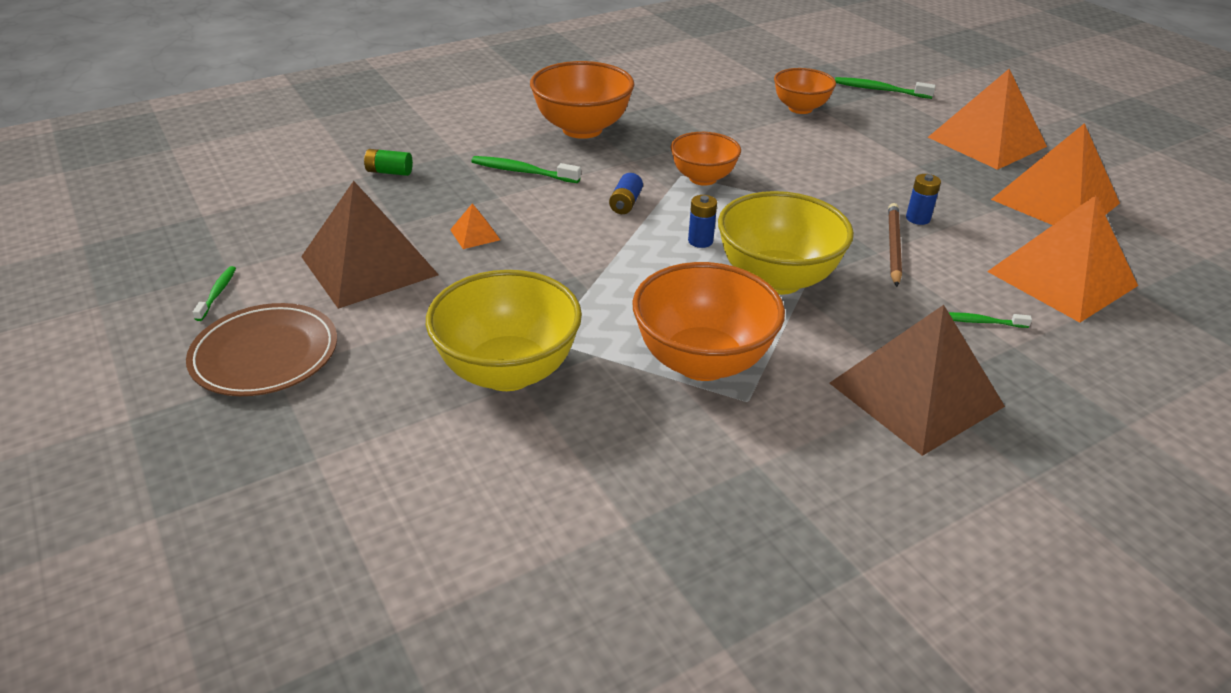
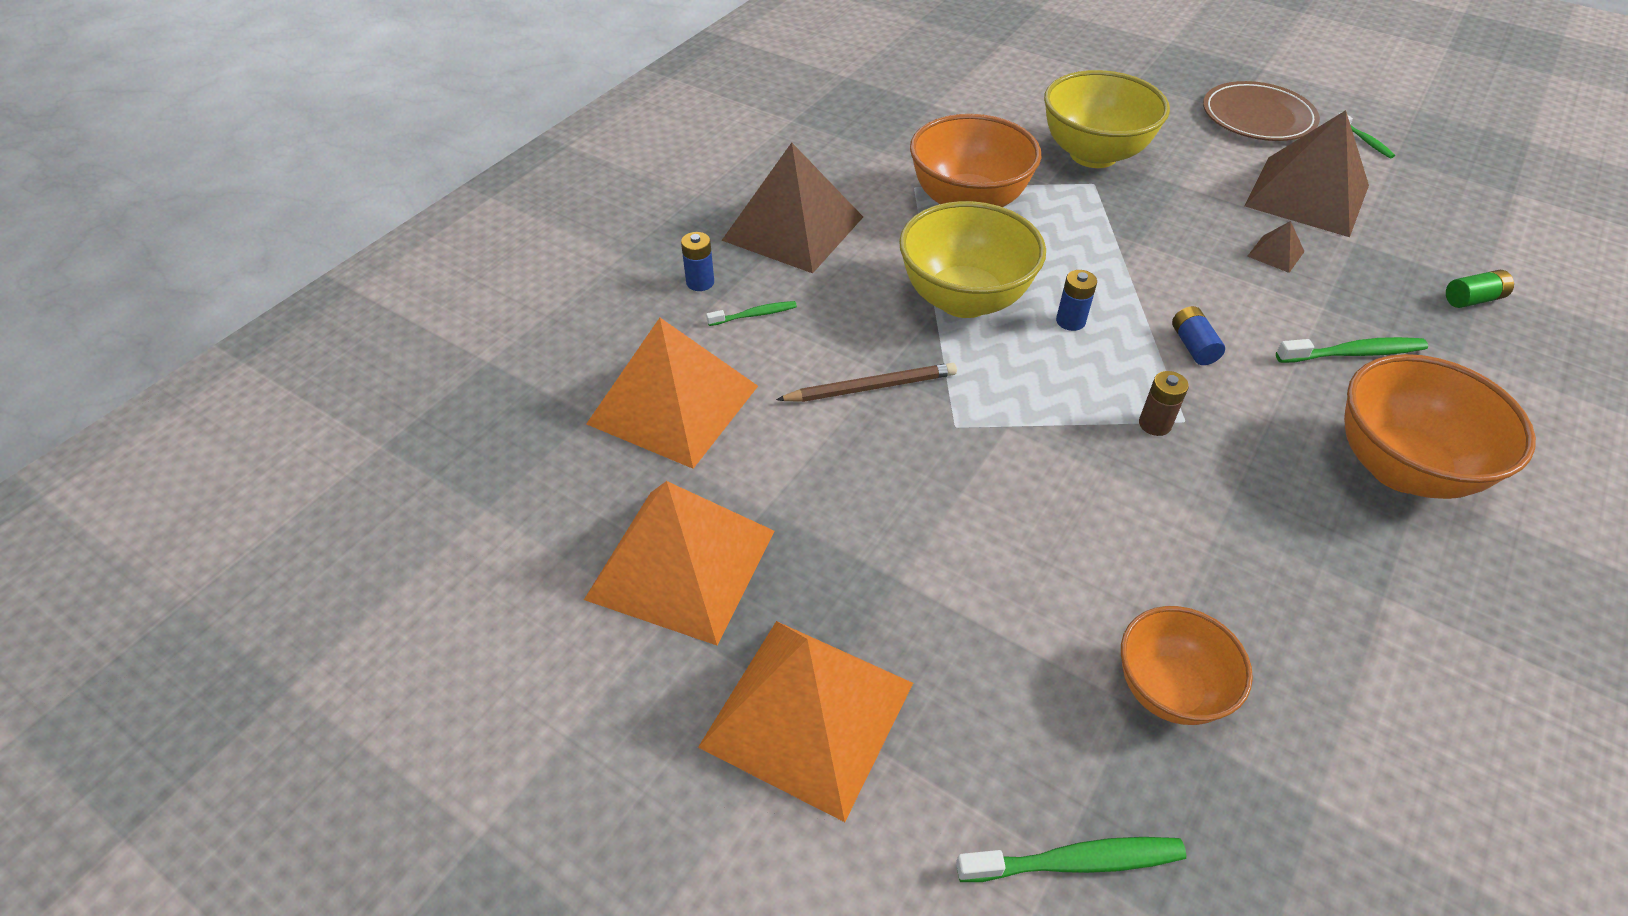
camera: 155 degrees right, 10 degrees up
(475, 234) = (1275, 253): orange pyramid -> brown pyramid
(703, 178) = (1155, 424): orange bowl -> brown battery
(893, 246) = (870, 387): brown pencil -> brown pencil turned 90 degrees counterclockwise
(918, 218) = (859, 448): blue battery -> blue battery (700, 282)

